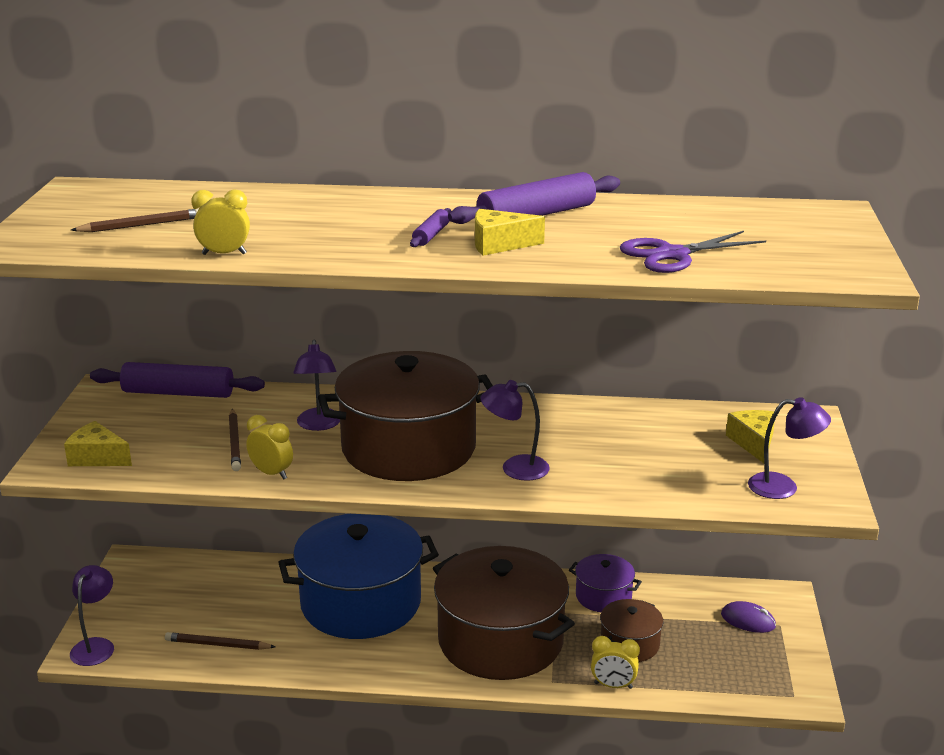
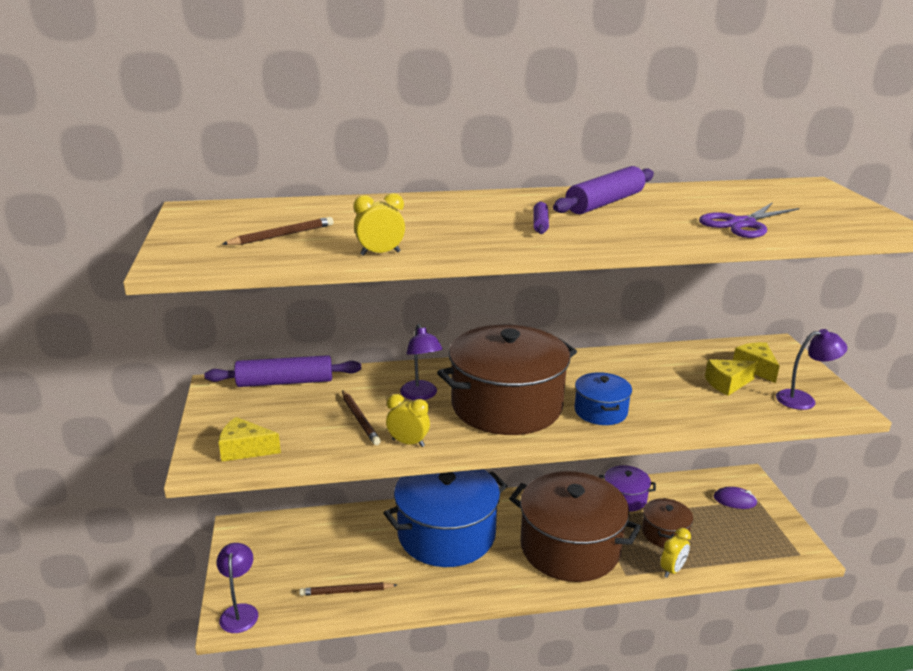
camera: 15 degrees left, 0 degrees up
(499, 244) = (602, 227): yellow cheese -> yellow cheese (727, 384)
(515, 468) = (600, 411): purple lamp -> blue pot
(613, 685) = (672, 570): yellow clock -> yellow clock turned 45 degrees counterclockwise

